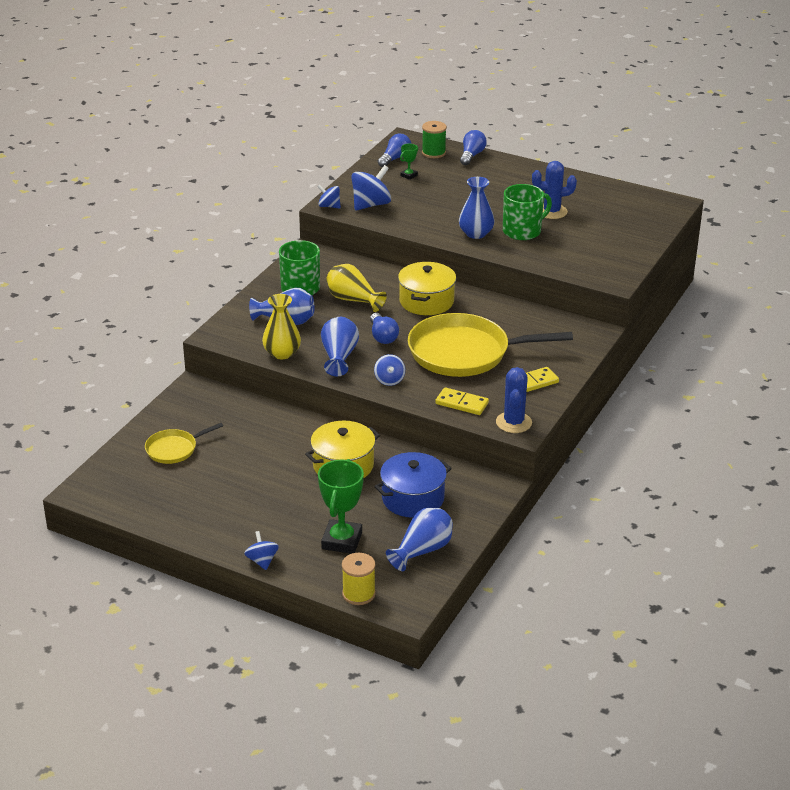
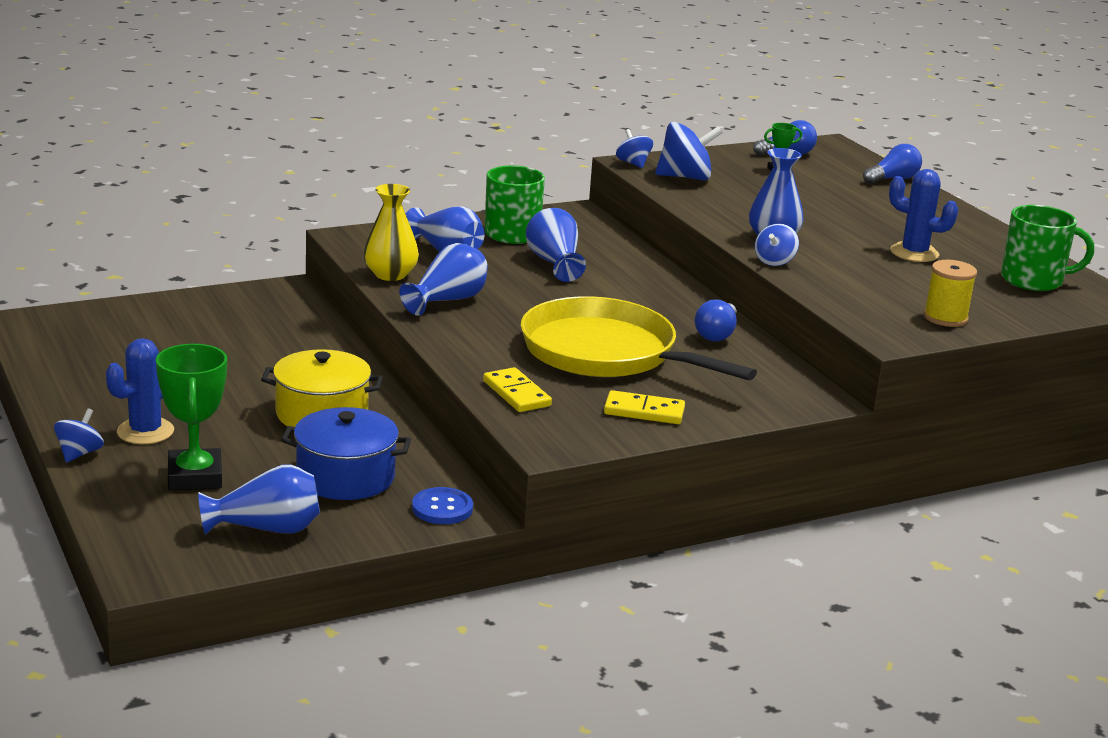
camera: 35 degrees right, 10 degrees down
(174, 449) = (173, 327): yellow pan -> none
(342, 541) = (195, 477): green trophy -> green trophy turned 60 degrees counterclockwise
(353, 300) = (554, 263): yellow vase -> blue vase
(358, 594) = (121, 532): yellow spool -> yellow spool (945, 318)
(382, 336) = (531, 303): blue light bulb -> blue light bulb (716, 334)
(389, 380) = (468, 340): blue spinning top -> blue spinning top (774, 261)
(426, 301) = (641, 295): yellow pot -> none
(433, 153) = (846, 163): green spool -> none
(482, 491) = (442, 508): none -> blue button
(513, 422) = (550, 436): blue cactus -> blue cactus (145, 431)
(523, 231) = (841, 256): green mug -> green mug (1033, 280)

